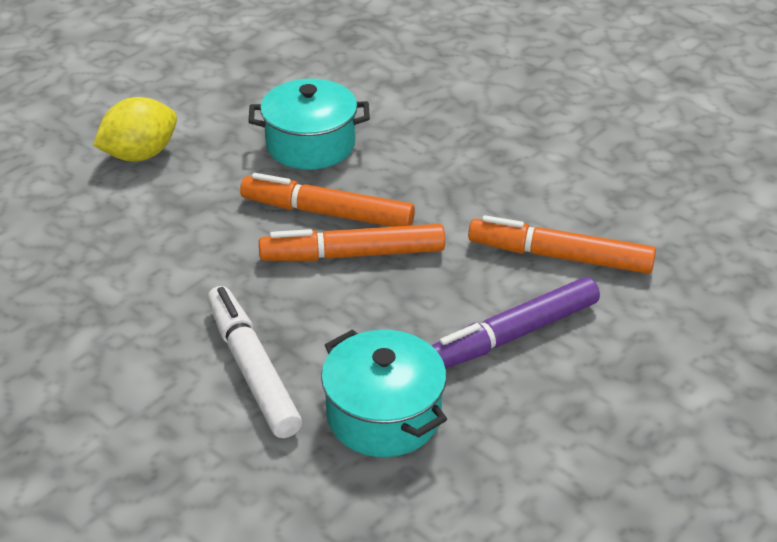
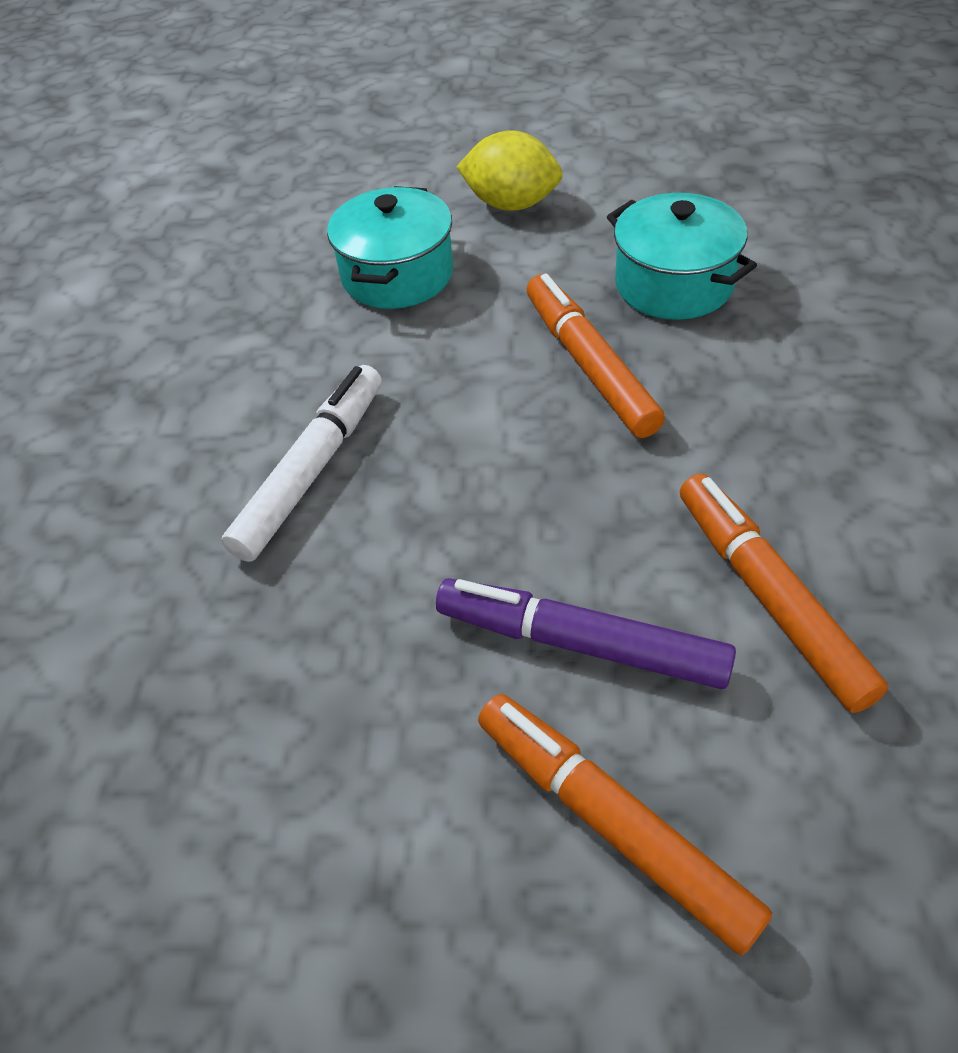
camera: 55 degrees right, 10 degrees up
(353, 254) = (552, 425): orange marker -> orange marker (612, 823)
(384, 415) = (343, 614): turquoise pot -> turquoise pot (397, 275)

